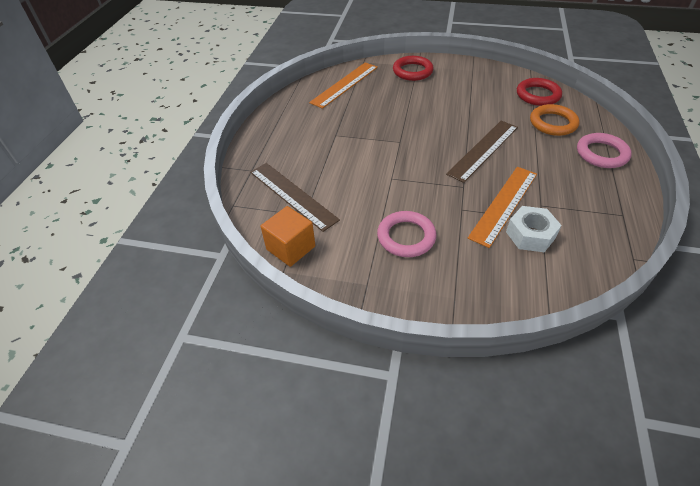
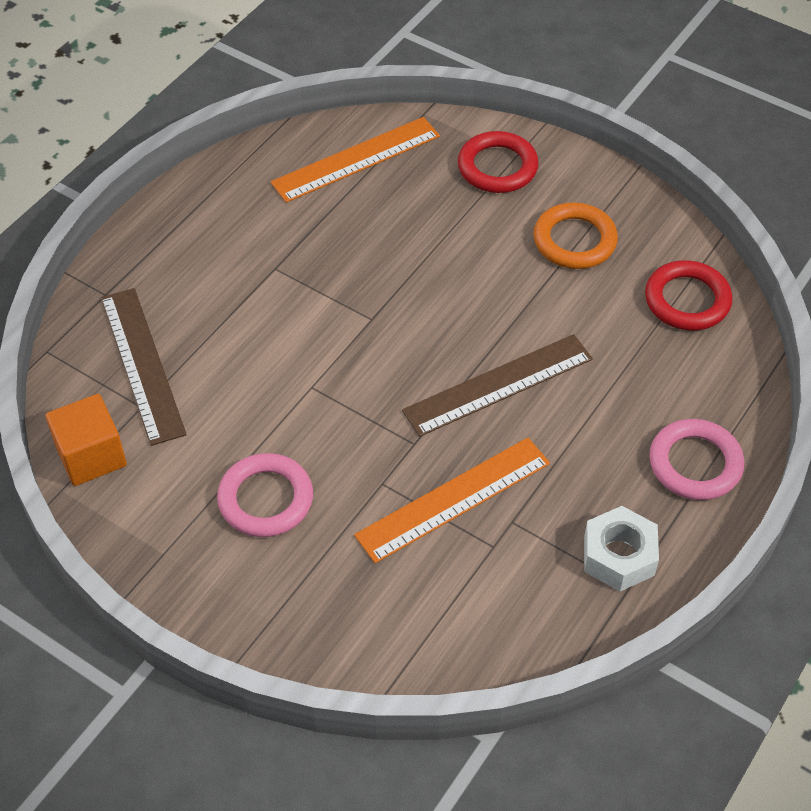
camera: 20 degrees right, 5 degrees up
(530, 235) = (453, 565): white nut -> white nut (619, 556)
(553, 123) = (663, 371): orange ring -> orange ring (574, 240)

